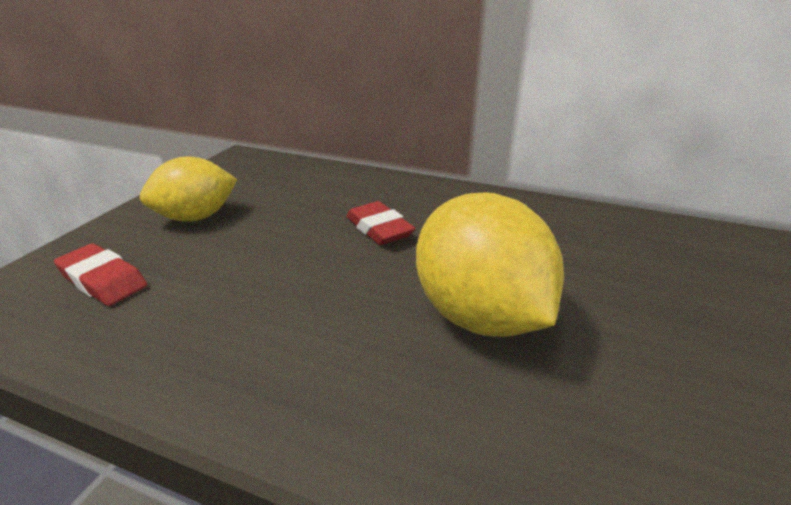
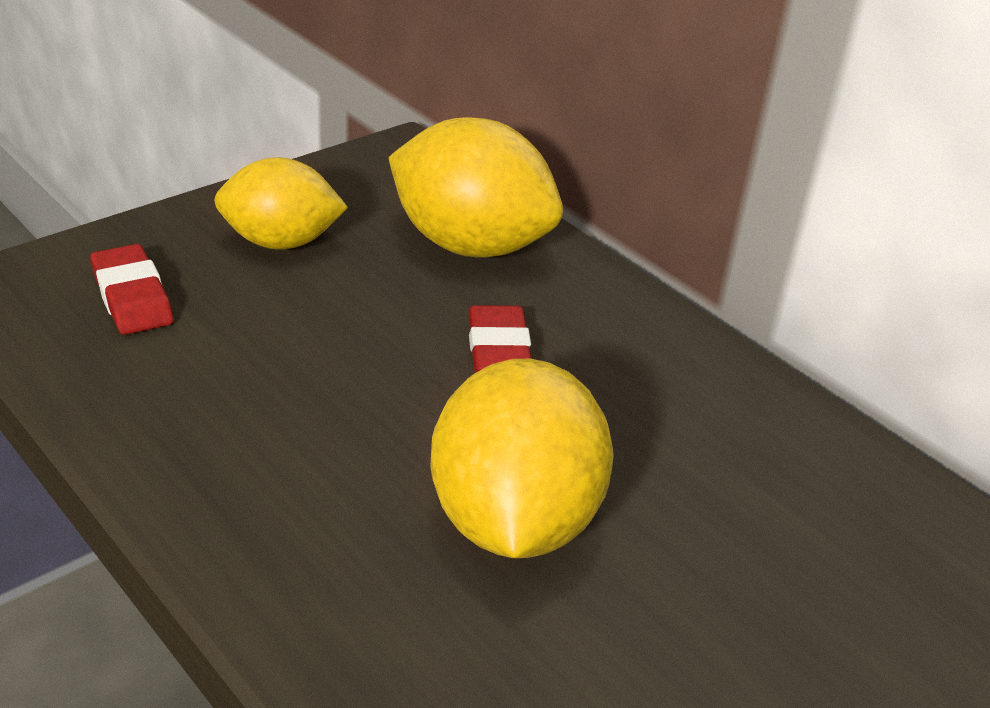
camera: 25 degrees right, 5 degrees up
(316, 186) = (470, 245): none -> yellow lemon

